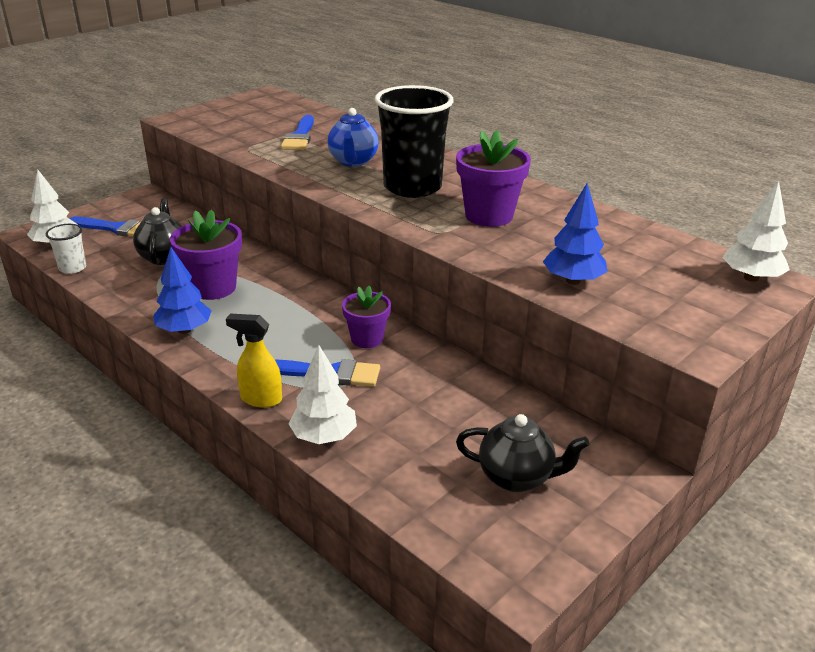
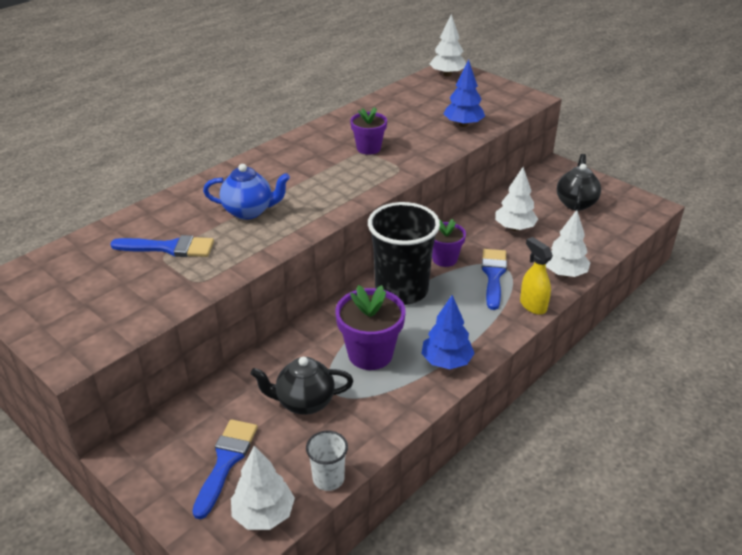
camera: 90 degrees left, 5 degrees up
(260, 399) = (532, 305): yellow spray bottle -> yellow spray bottle turned 135 degrees clockwise
(412, 187) = (313, 180): black cup -> black cup (401, 290)
(438, 402) = (514, 228): none -> white tree
(489, 216) = (368, 148): purple flower pot -> purple flower pot, size x0.64

